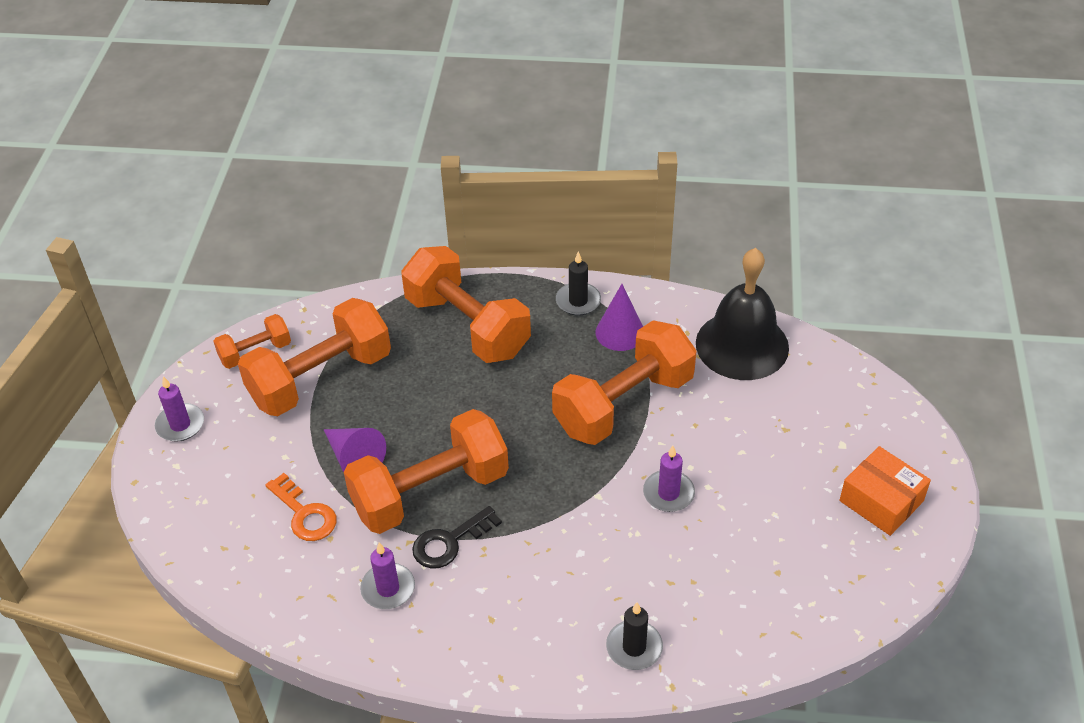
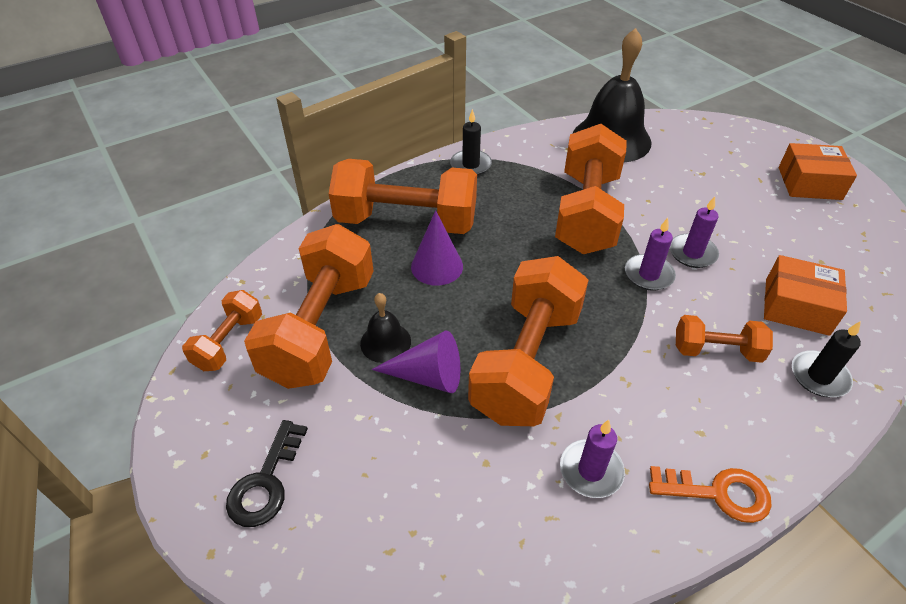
camera: 40 degrees left, 0 degrees up
(180, 425) = (210, 457): purple candle -> purple candle (648, 274)
(305, 514) = (437, 457): orange key -> orange key (719, 493)
(352, 416) = (385, 342): none -> black bell
(449, 542) = (591, 392): black key -> black key (265, 482)
(579, 576) = (716, 350): none -> orange dumbbell
(620, 332) = (525, 170): purple cone -> purple cone (437, 266)
(695, 590) = (796, 306): none -> orange box

